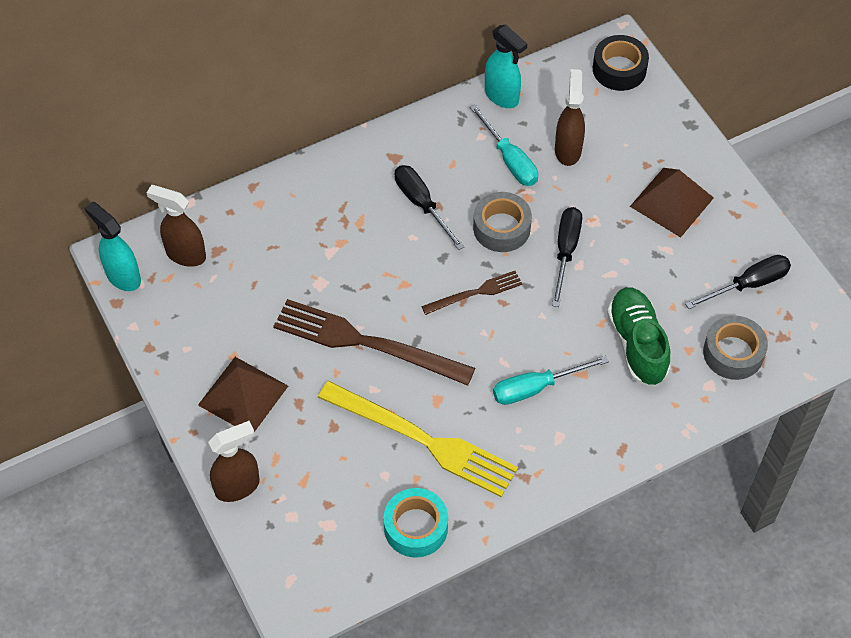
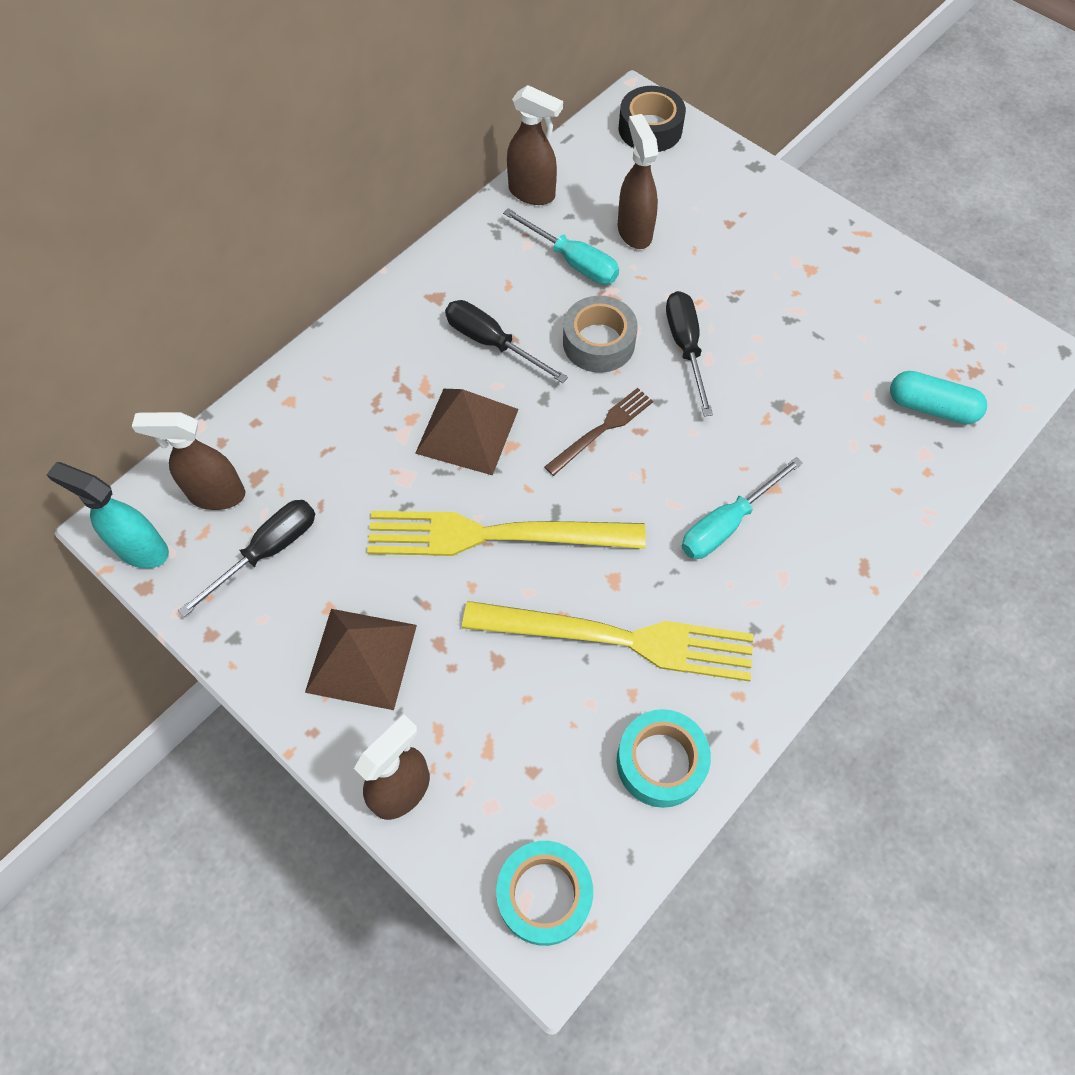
camera: 20 degrees left, 5 degrees up
(303, 580) = (544, 894): none -> turquoise tape
(366, 343) = (494, 535): brown fork -> yellow fork
(502, 96) = (532, 193): turquoise spray bottle -> brown spray bottle
(637, 344) = (819, 431): green shoe -> none
(671, 202) = (777, 256): brown pyramid -> brown pyramid (467, 431)
(733, 353) = (931, 407): grey tape -> turquoise capsule
(748, 284) = (907, 323): black screwdriver -> black screwdriver (267, 551)

